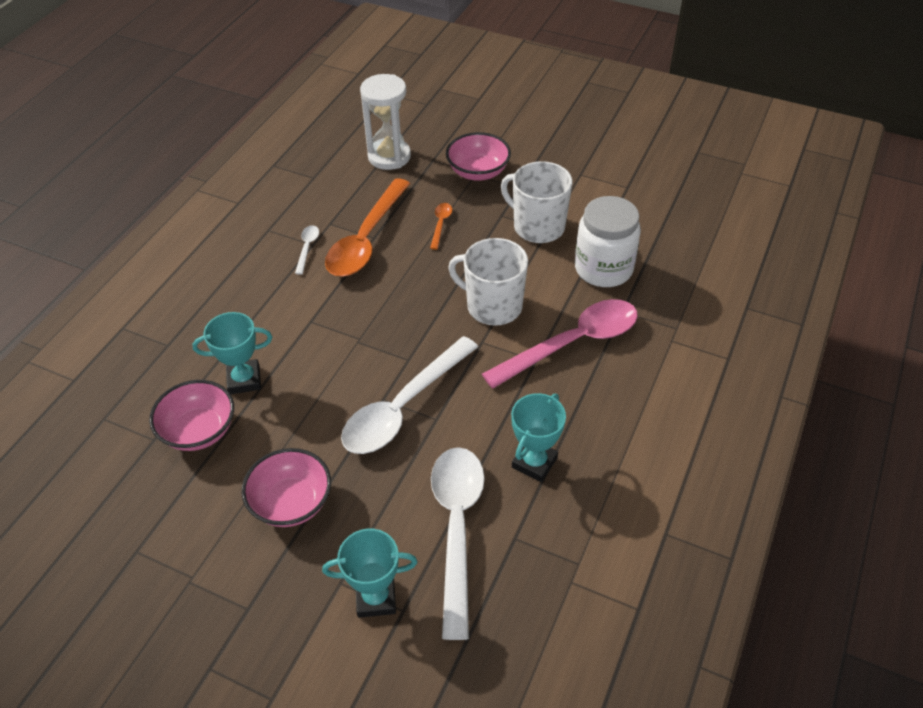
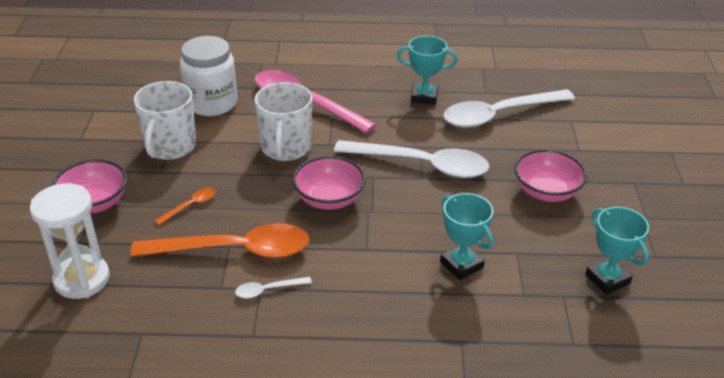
camera: 115 degrees left, 10 degrees down
(199, 431) = (532, 270): pink bowl -> pink bowl (329, 199)
(376, 598) = (574, 132): turquoise trophy -> turquoise trophy (607, 279)
(440, 224) = (190, 206): orange spoon -> orange spoon turned 150 degrees clockwise

